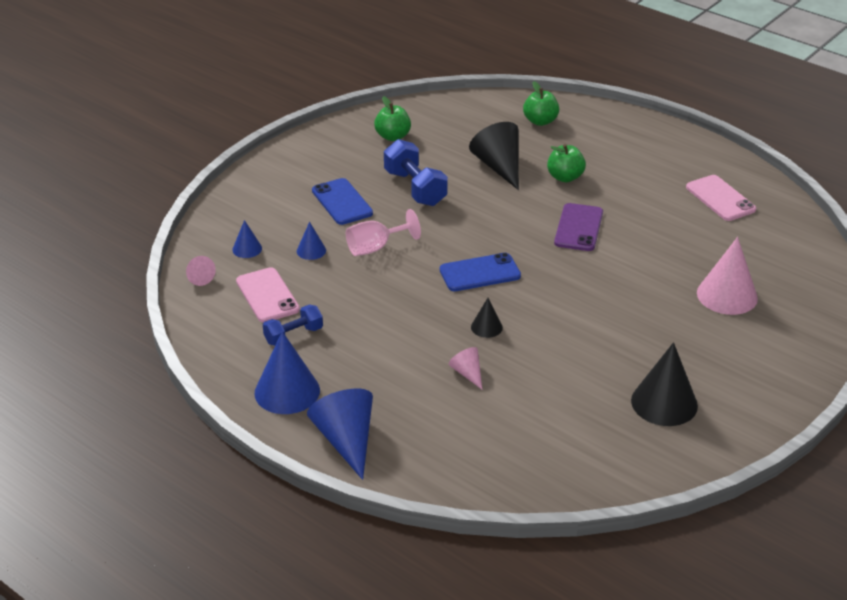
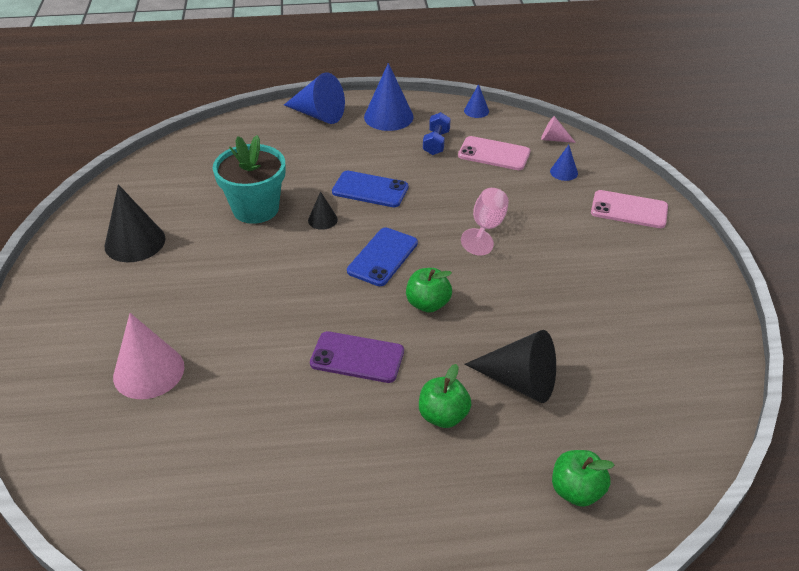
camera: 135 degrees right, 5 degrees up
(311, 250) = (524, 197): blue cone -> blue cone (476, 111)
(342, 202) = (575, 248): blue phone -> blue phone (370, 190)
(393, 136) = (663, 346): green apple -> green apple (428, 304)
(415, 188) = (548, 300): blue dumbbell -> none
(467, 373) = (296, 184): pink cone -> none
(529, 371) = (255, 209): none -> turquoise flower pot
(578, 228) = (357, 357): purple phone -> purple phone turned 45 degrees counterclockwise
(720, 198) = (249, 512): pink phone -> pink phone (629, 210)

